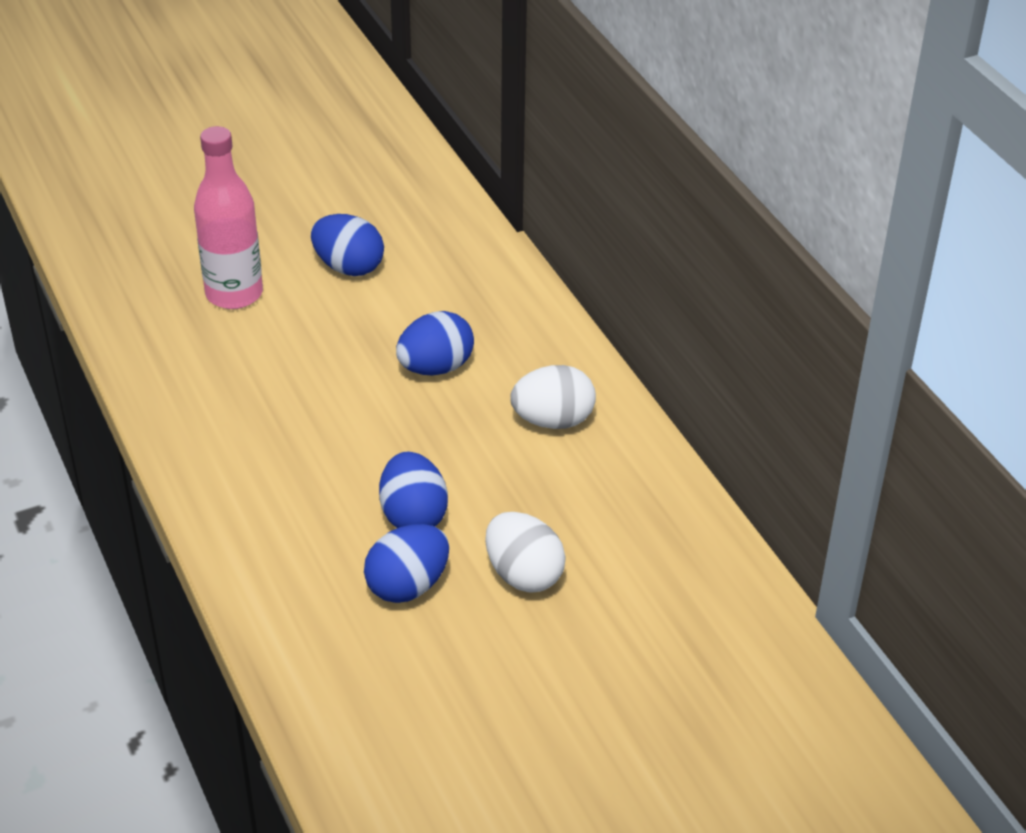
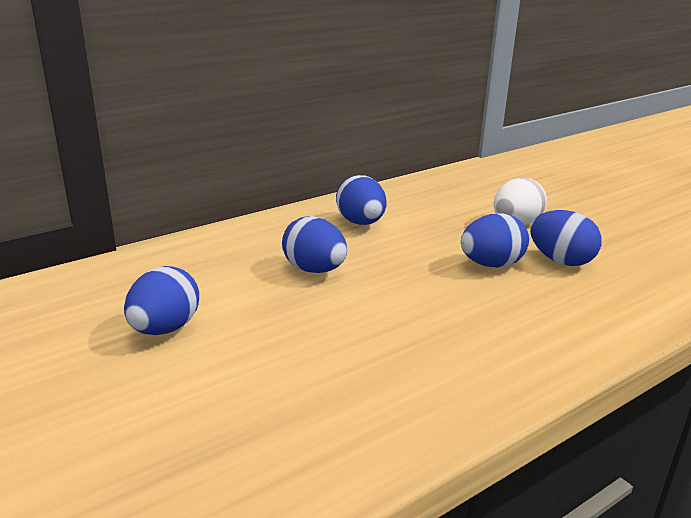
camera: 100 degrees left, 15 degrees down
(234, 294) = (214, 402): pink bottle -> none
(553, 421) = (360, 223): white egg -> blue egg

